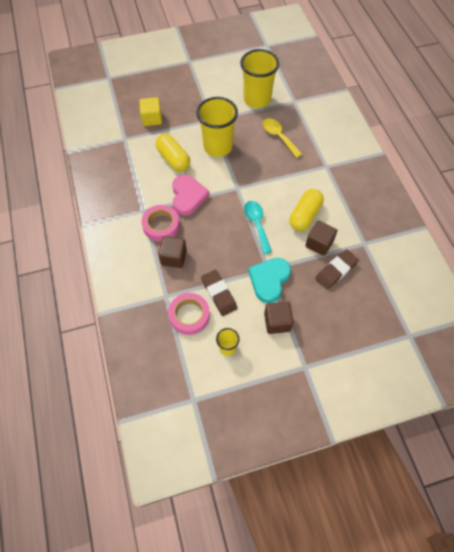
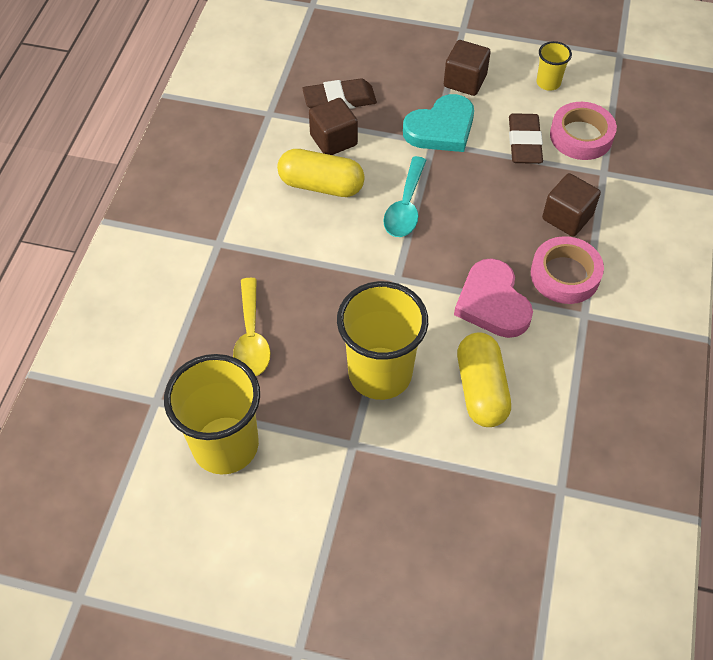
camera: 150 degrees left, 5 degrees down
(152, 119) = (479, 512): yellow cube -> none
(188, 196) = (492, 303): pink heart -> pink heart turned 45 degrees counterclockwise
(305, 215) = (321, 185): yellow capsule -> yellow capsule turned 45 degrees clockwise

